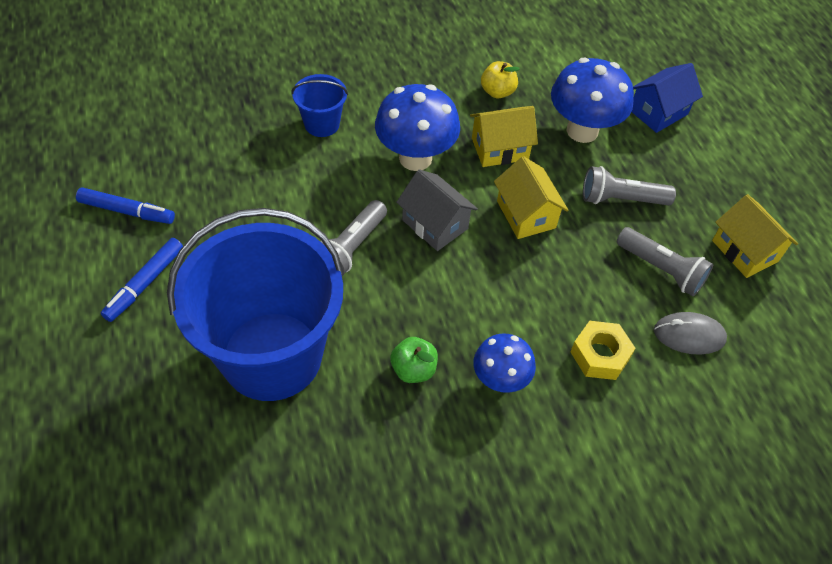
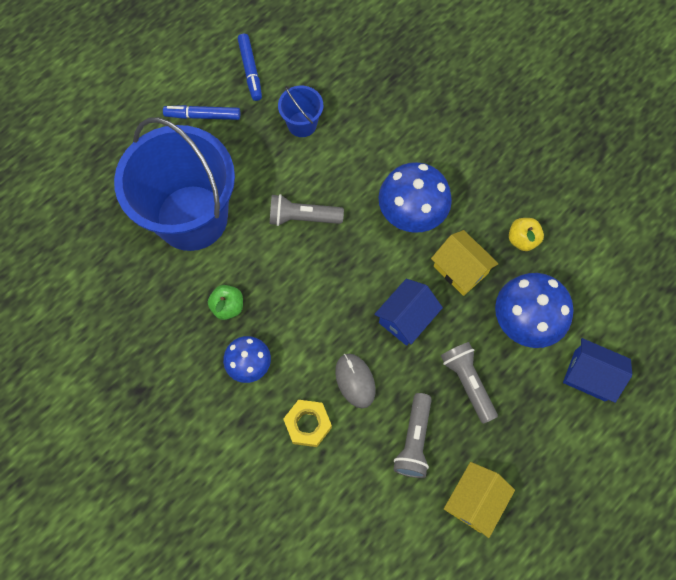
camera: 65 degrees right, 15 degrees up
(322, 124) = (402, 137): blue bucket -> blue bucket (302, 124)
(435, 224) = (357, 260): grey house -> none
(526, 214) = (406, 318): yellow house -> blue house
(689, 335) = (362, 483): grey mouse -> grey mouse (355, 381)

